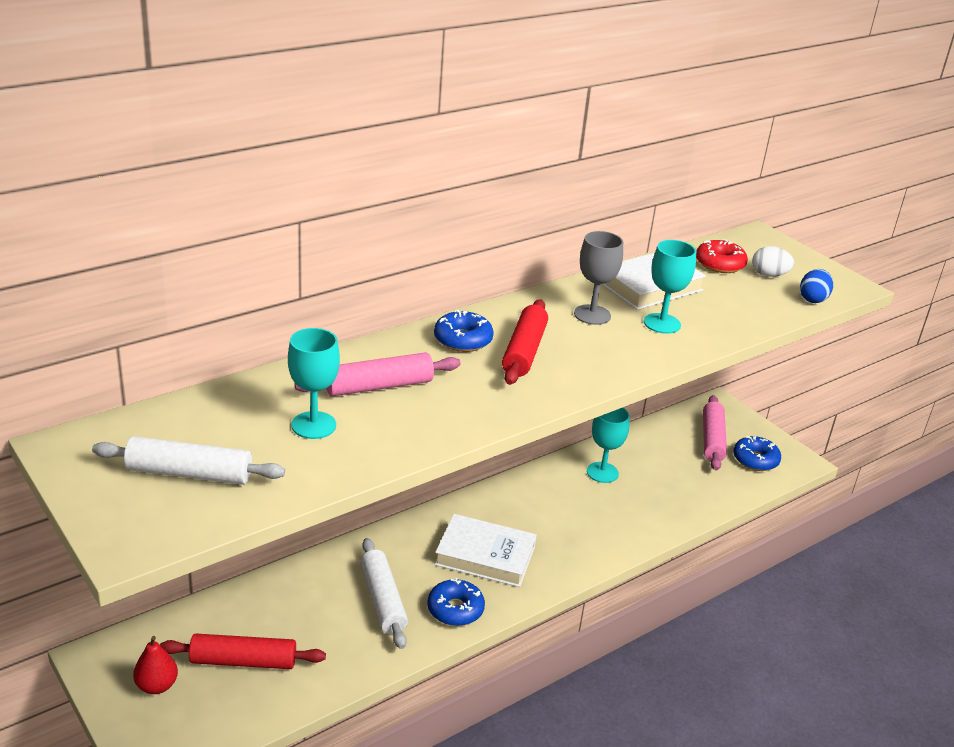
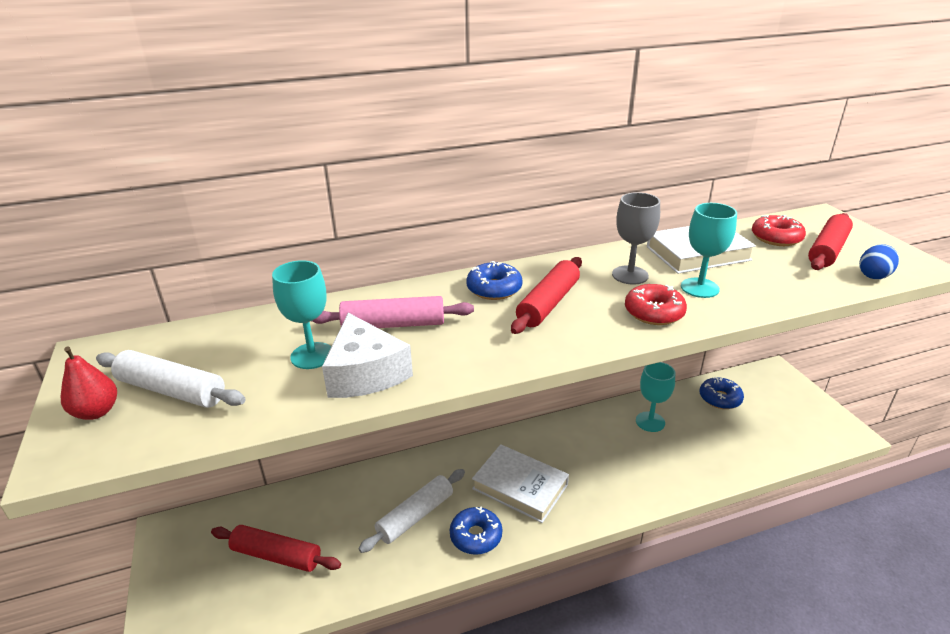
camera: 20 degrees right, 0 degrees up
(157, 686) = (198, 566): red pear -> red pear (96, 412)
(378, 436) = (365, 373): none -> white cheese
(383, 600) = (415, 516): white rolling pin -> white rolling pin turned 45 degrees clockwise
(627, 352) = (654, 312): none -> red donut
(712, 439) = (763, 403): pink rolling pin -> none
(755, 460) = (804, 427): blue donut -> blue donut (720, 398)
(769, 275) = (827, 250): white egg -> red rolling pin

